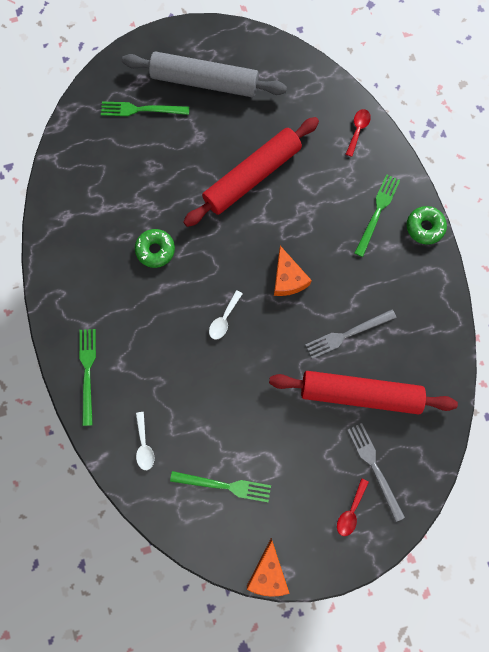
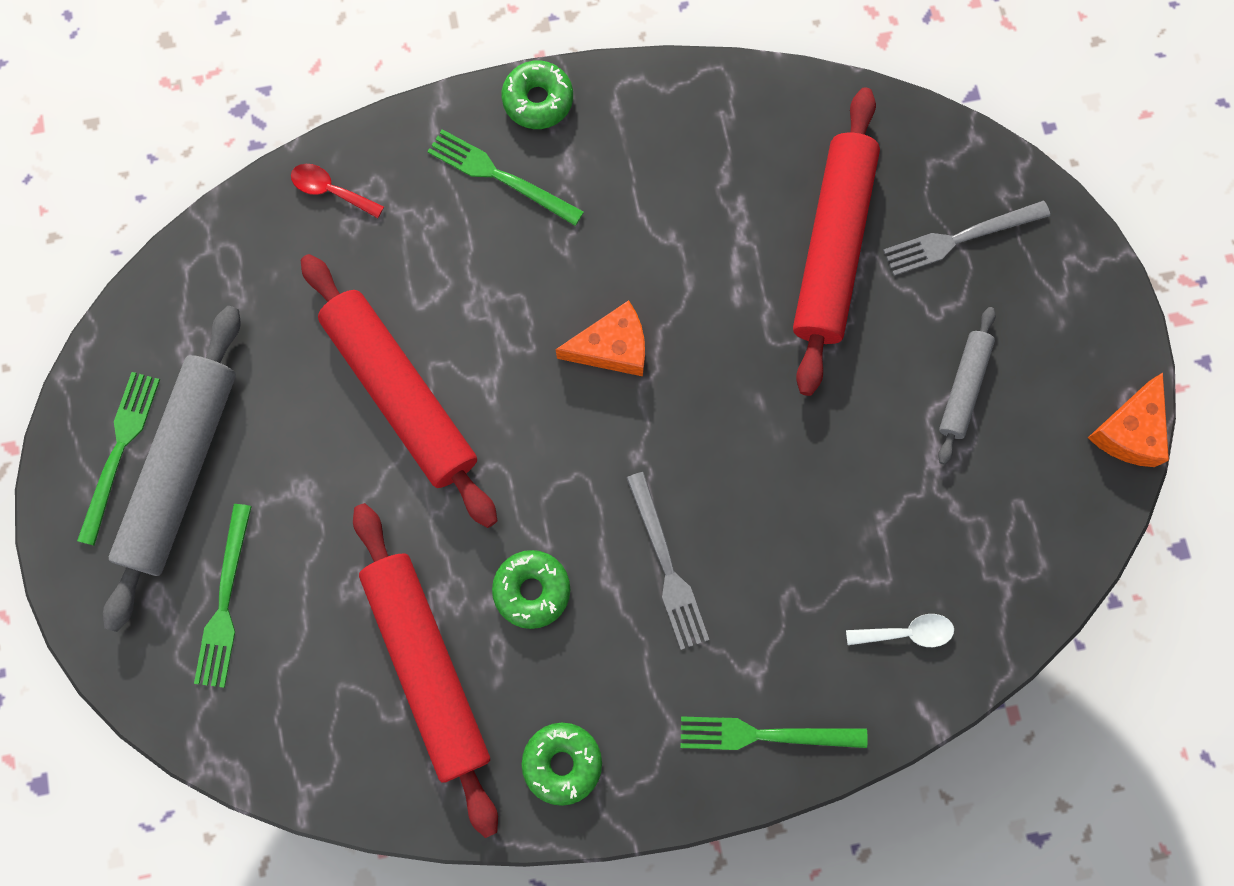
camera: 85 degrees left, 0 degrees up
(70, 273) = (562, 763): none -> green donut
(114, 204) = (427, 667): none -> red rolling pin
(224, 319) = (681, 470): white spoon -> none
(224, 485) = (983, 493): green fork -> green fork (119, 451)
(268, 572) = (1129, 431): orange cheese -> orange cheese turned 105 degrees clockwise
(284, 472) = (963, 388): none -> grey rolling pin
(347, 334) = (725, 255): grey fork -> grey fork (667, 566)
(350, 511) = (1031, 285): red spoon -> none

